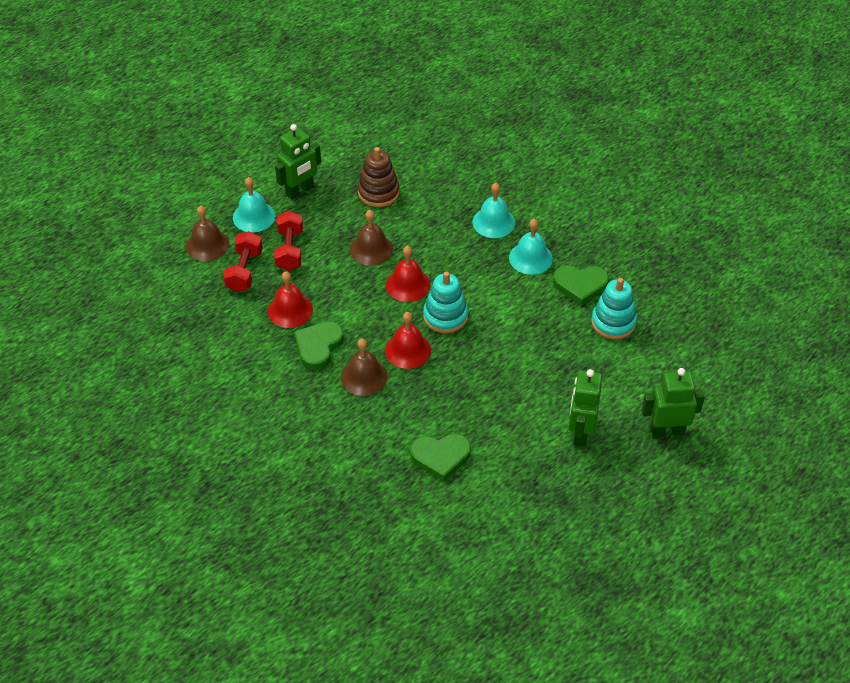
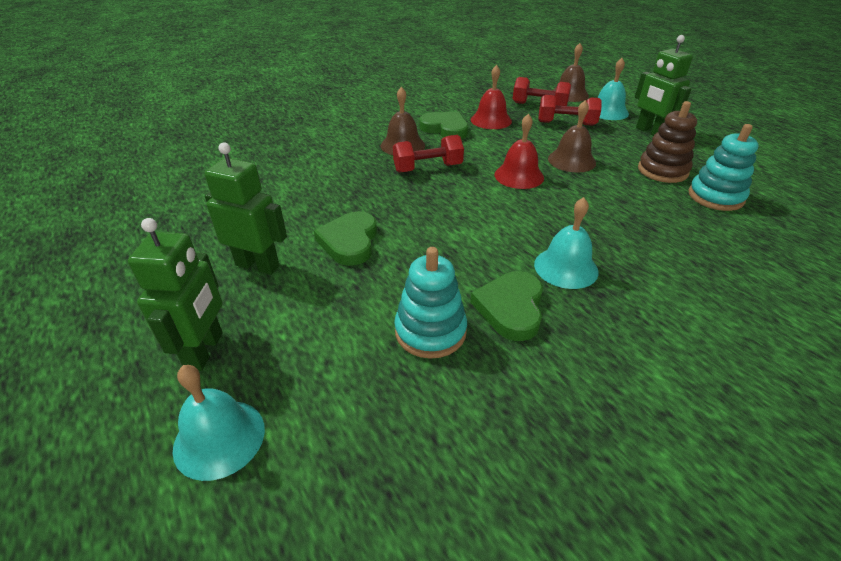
camera: 100 degrees right, 10 degrees down
(408, 350) = (428, 168): red bell -> red dumbbell
(441, 457) = (288, 173): green heart -> green heart (349, 242)
(445, 316) = (469, 193): turquoise stacking toy -> turquoise stacking toy (715, 197)
(493, 222) = (632, 244): turquoise bell -> turquoise bell (219, 438)

